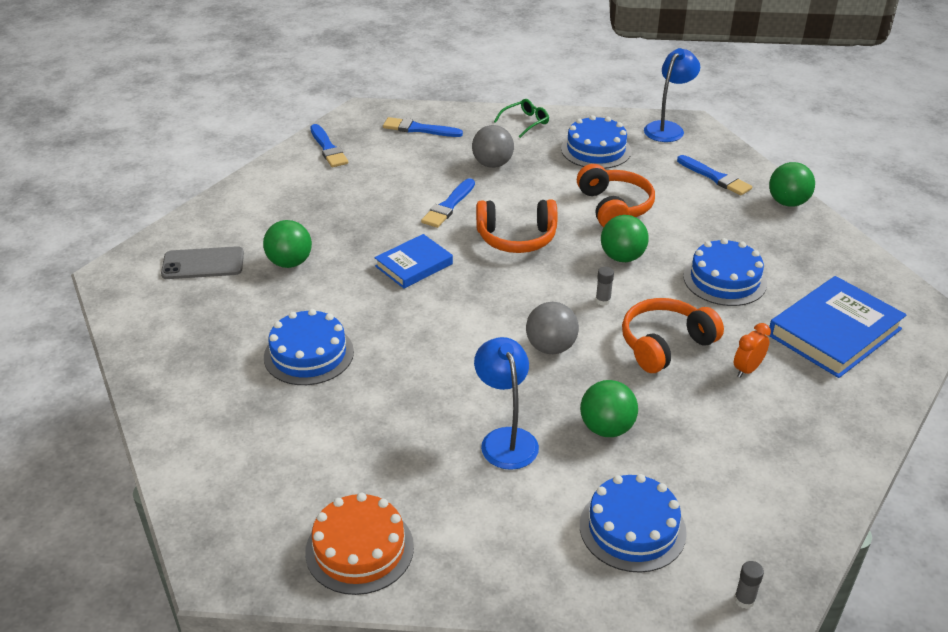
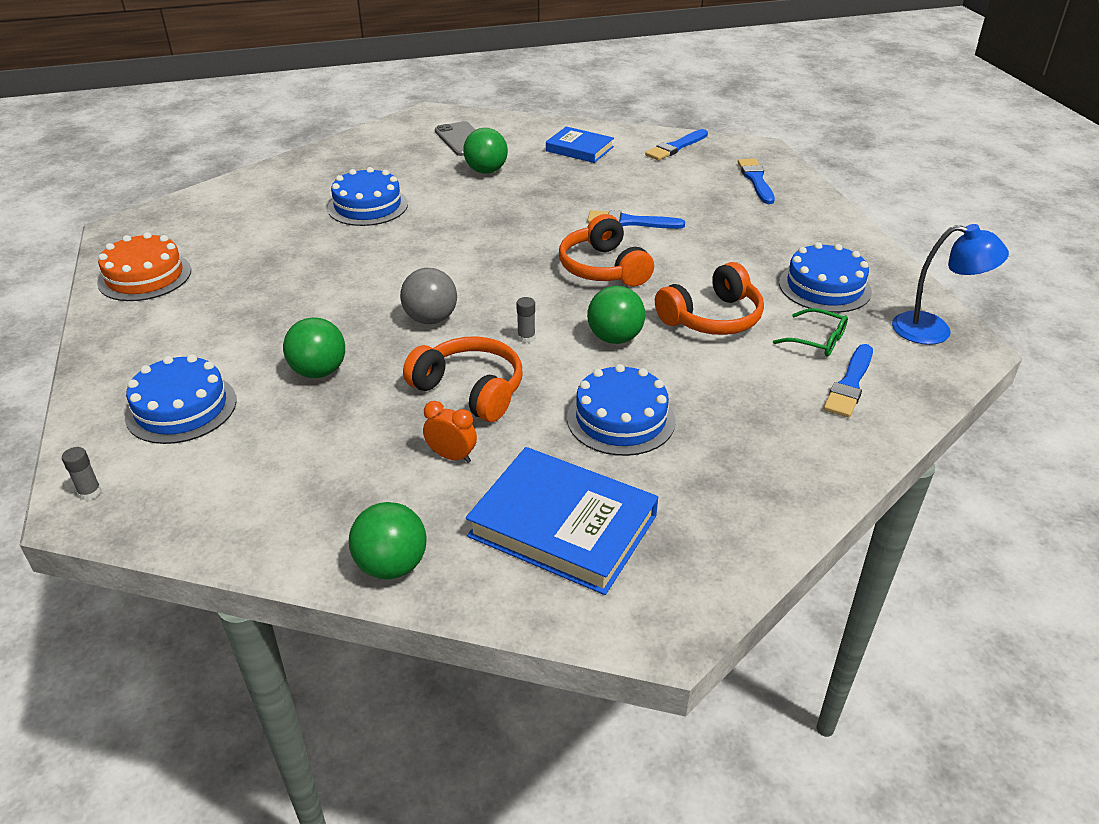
camera: 70 degrees right, 0 degrees up
(414, 265) = (520, 224): blue book -> blue book (579, 149)
(492, 164) = (729, 230): grey ball -> none
(505, 439) = (288, 318): blue lamp -> none
(526, 122) = (836, 234): green glasses -> green glasses (818, 341)
(787, 203) = (845, 455): green ball -> green ball (391, 565)

